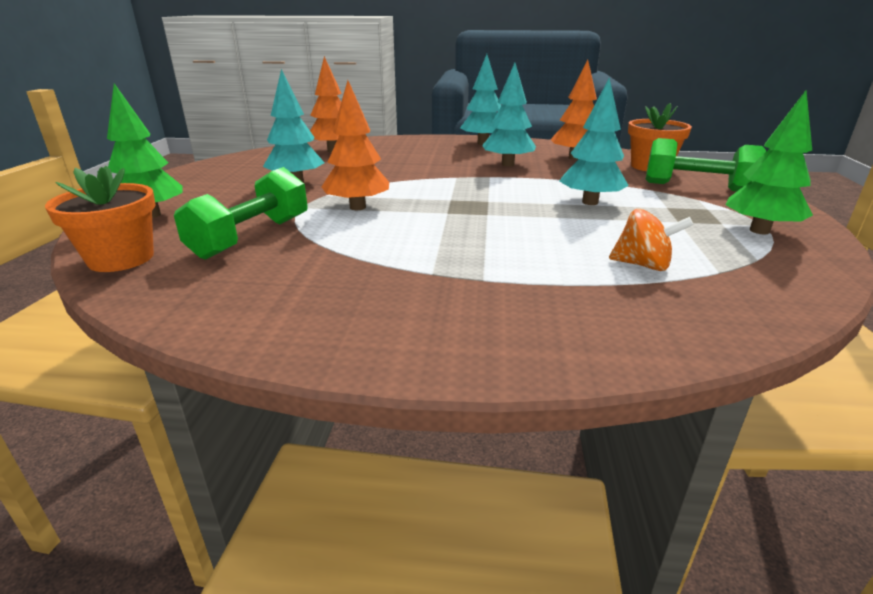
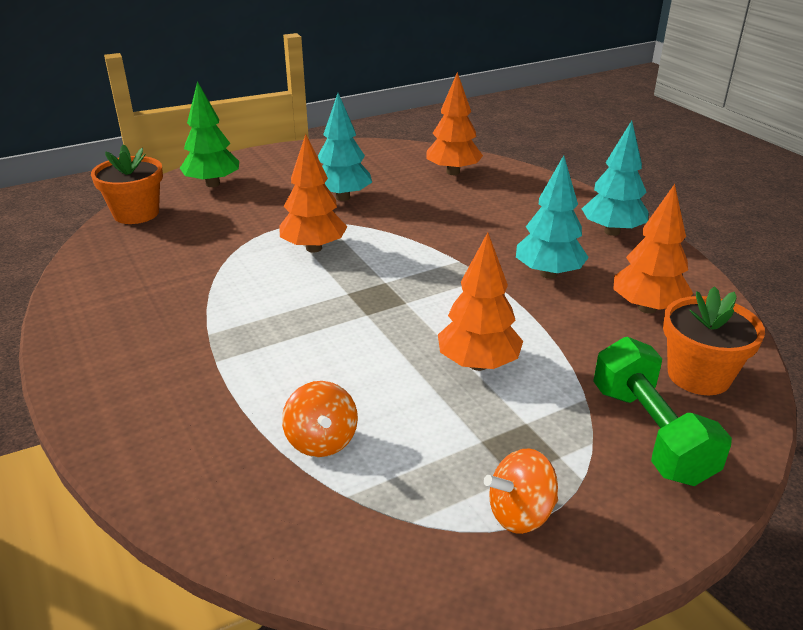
camera: 55 degrees right, 5 degrees up
(251, 237) = (208, 236): green dumbbell -> none
(590, 202) = (478, 364): turquoise tree -> orange tree
(759, 230) = (520, 514): green tree -> orange spinning top

